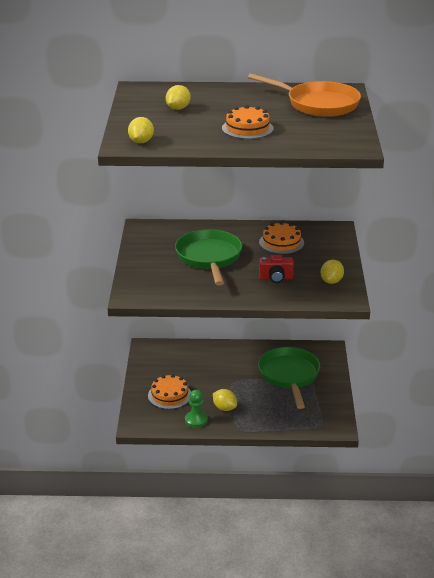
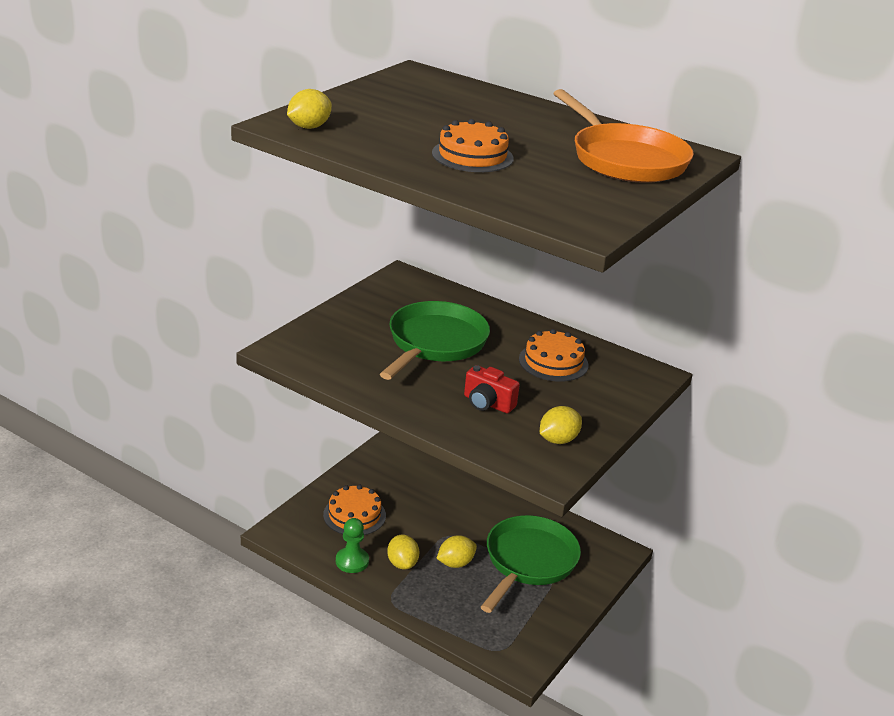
camera: 30 degrees right, 0 degrees up
(178, 108) = (424, 107): yellow lemon -> yellow lemon (455, 563)

